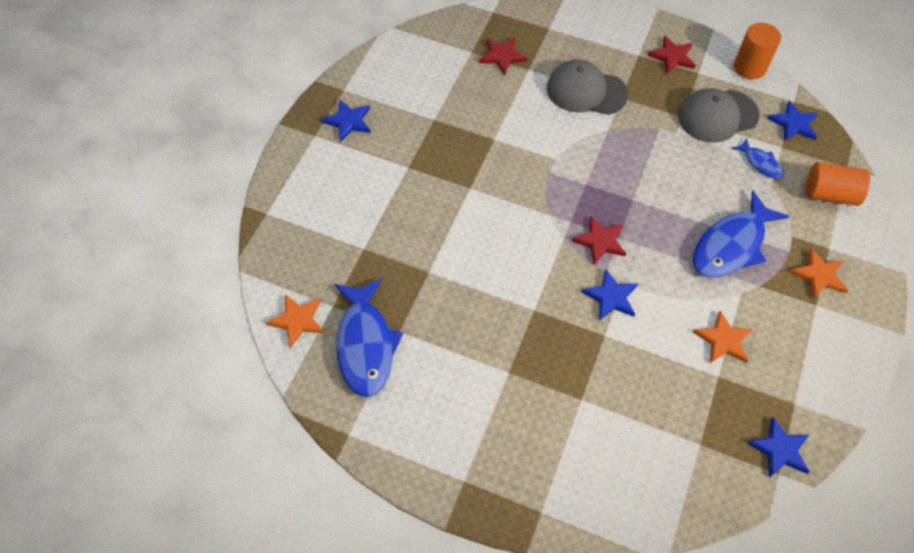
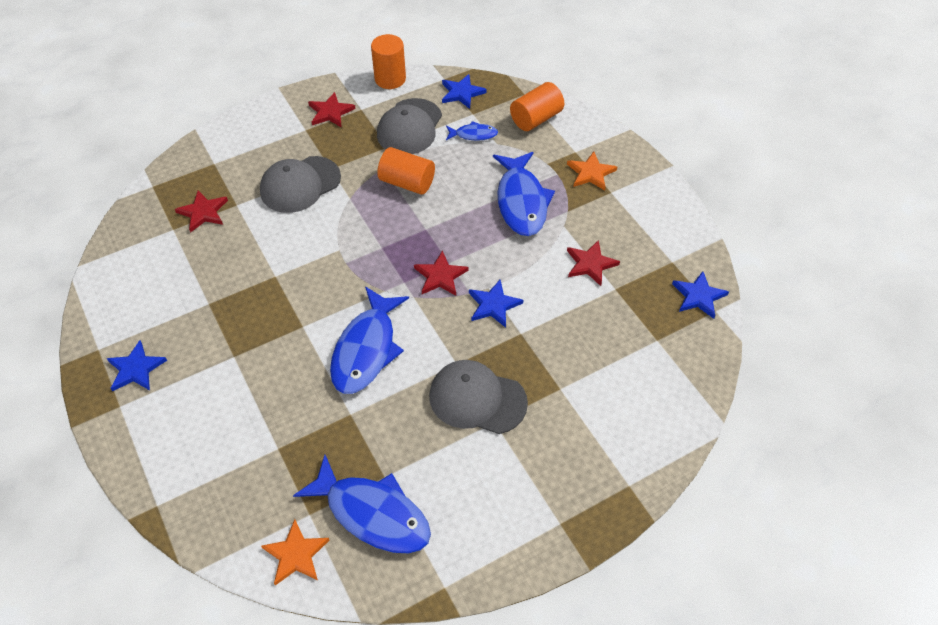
camera: 50 degrees left, 5 degrees down
(489, 241) = (366, 349): none -> blue fish
(517, 346) = (477, 399): none -> grey cap
(662, 155) = (407, 182): none -> orange cylinder
(723, 340) = (590, 264): orange star -> red star

